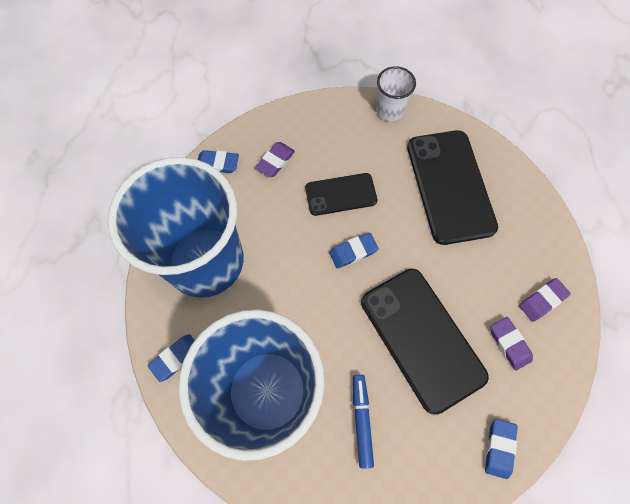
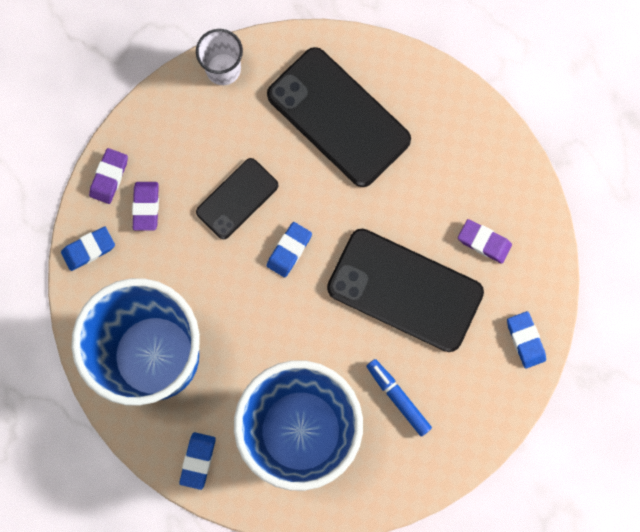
camera: 35 degrees left, 10 degrees up
(542, 300) = (490, 180): purple eraser -> purple eraser (109, 177)

